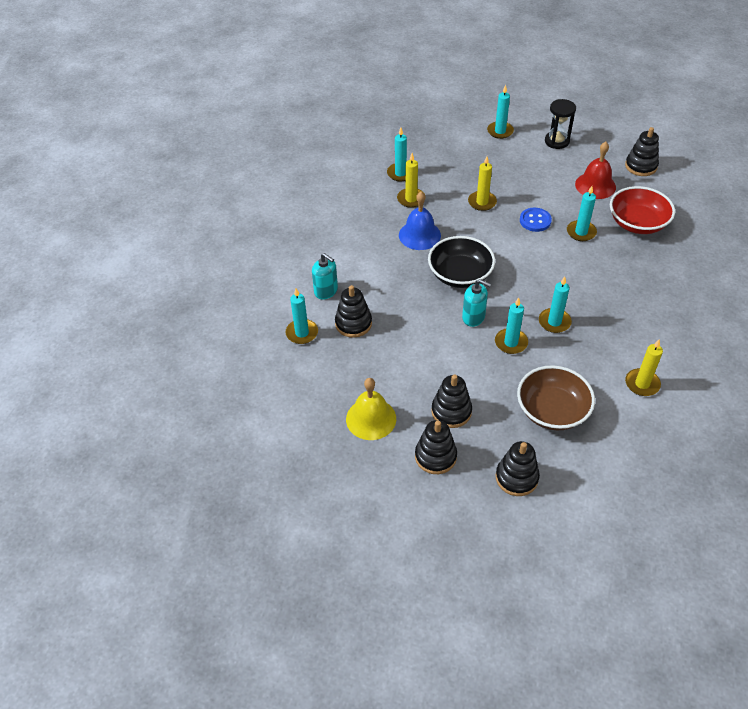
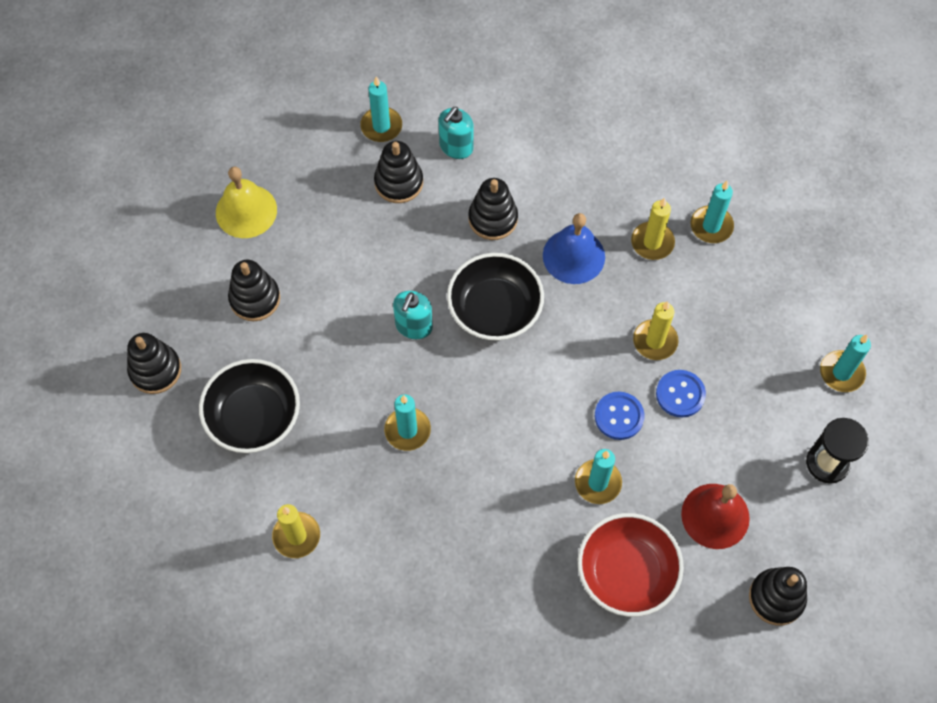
camera: 85 degrees right, 15 degrees up
(435, 456) = (189, 282): black stacking toy -> black stacking toy (493, 219)
(511, 342) = (368, 372): turquoise candle -> none
(518, 194) = (680, 394): none -> blue button
(552, 410) = (254, 417): brown bowl -> black bowl

